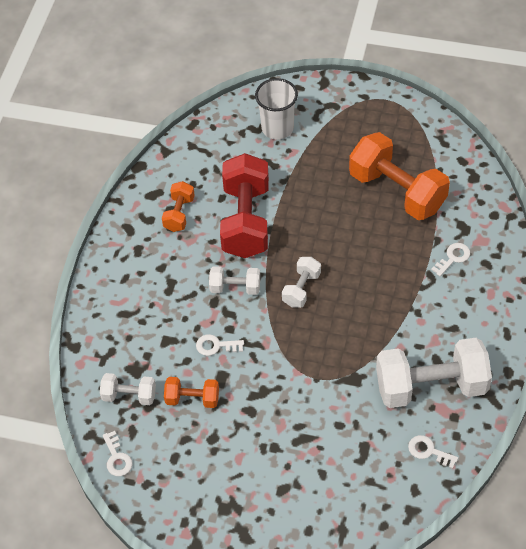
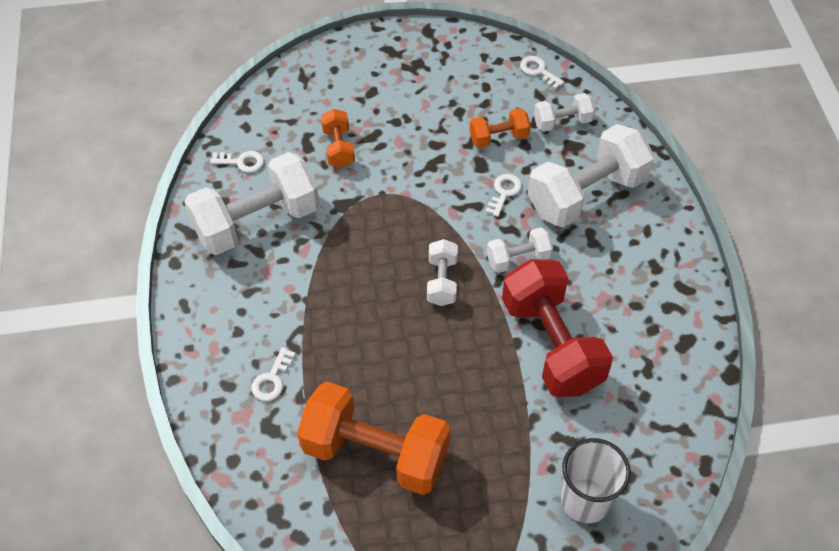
camera: 155 degrees right, 0 degrees up
(151, 322) = (586, 194): none -> white dumbbell
(179, 214) = (637, 326): orange dumbbell -> orange dumbbell (338, 148)
(216, 346) = (504, 192): white key -> white key turned 45 degrees counterclockwise

